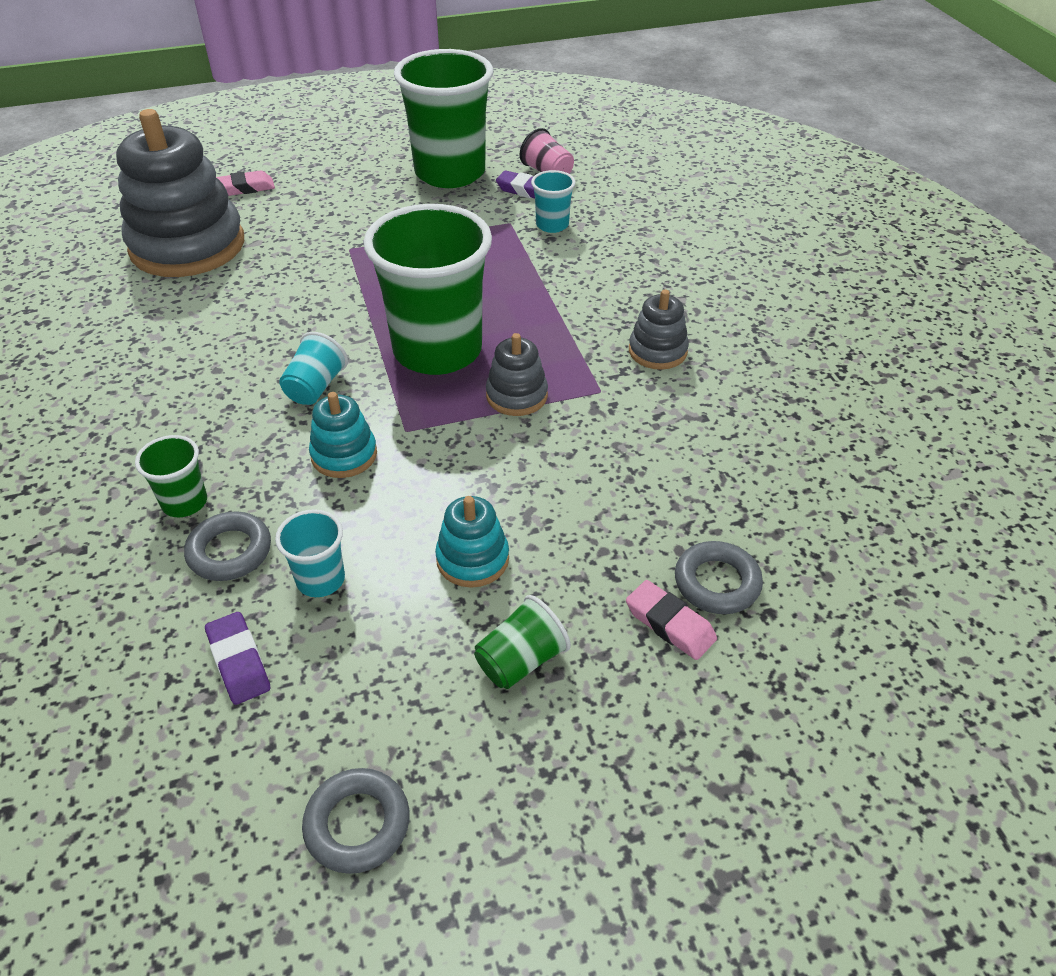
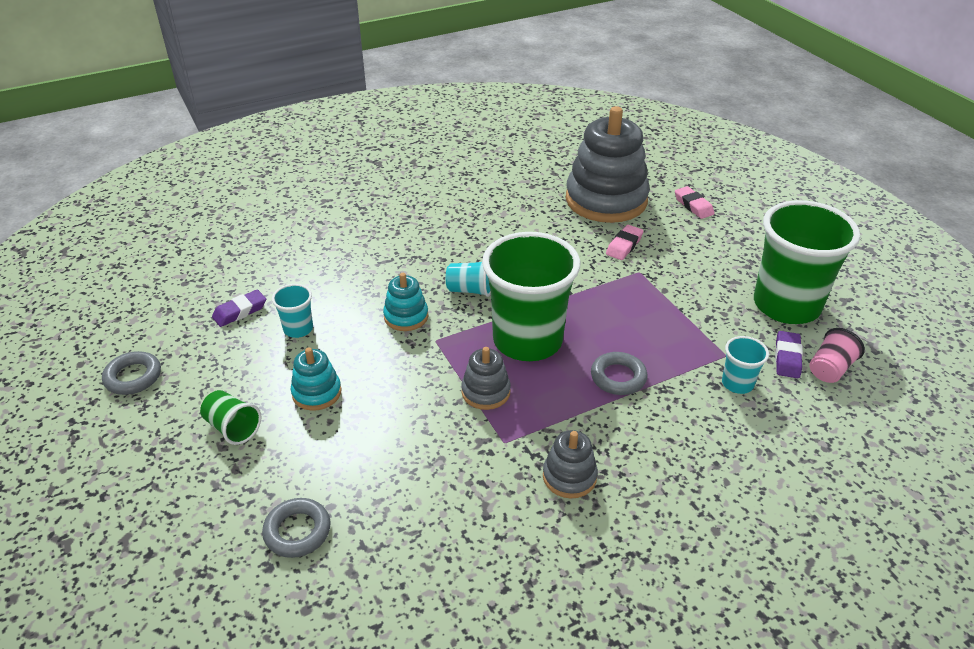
camera: 80 degrees right, 5 degrees down
(185, 502) = (356, 263): green cup -> none
(230, 551) = (319, 289): grey ring -> grey ring (618, 377)
(670, 624) = (259, 504): pink eraser -> pink eraser (624, 245)

